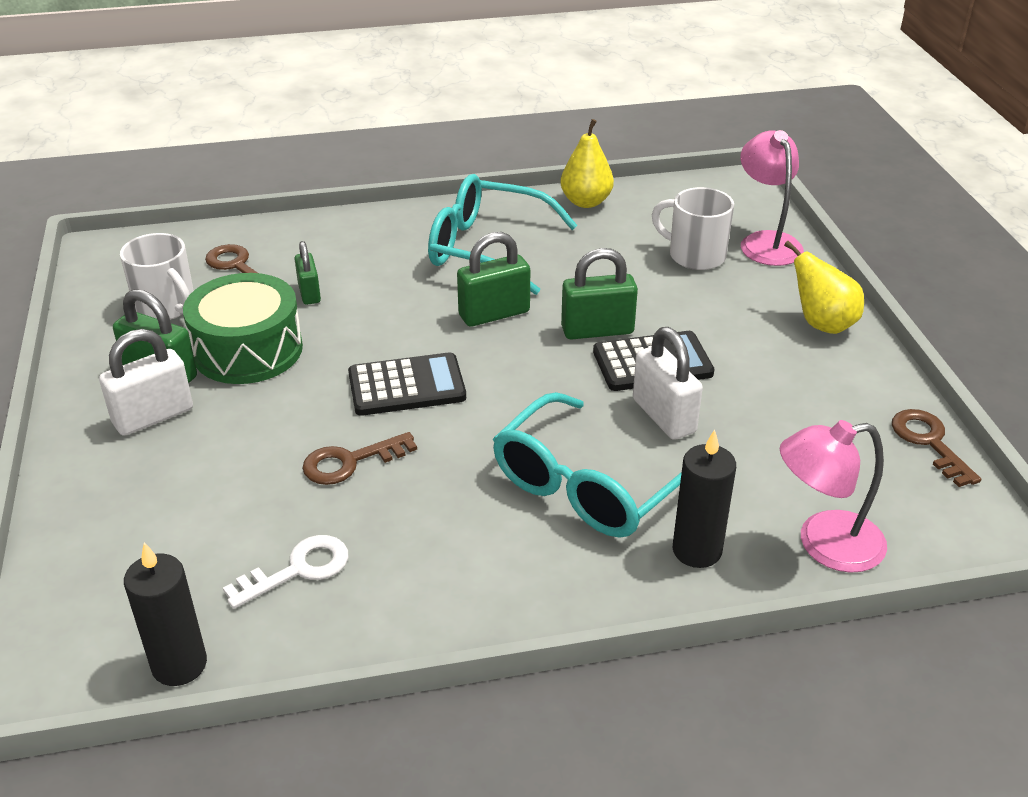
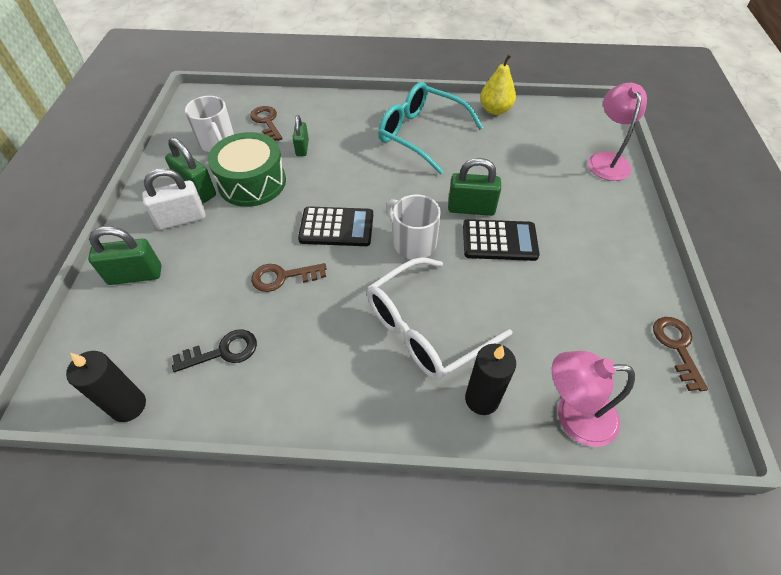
camera: 15 degrees right, 15 degrees up
(298, 569) = (223, 351): white key -> black key
(494, 314) = (409, 184): green padlock -> green padlock (135, 275)
(587, 486) = (425, 329): turquoise glasses -> white glasses
(664, 416) = (494, 284): white padlock -> none
(695, 255) = (554, 162): white mug -> white mug (413, 243)
(822, 324) = (626, 232): yellow pear -> none

